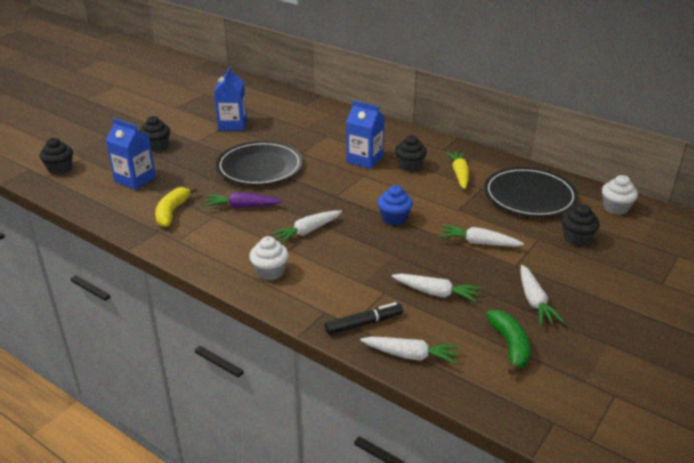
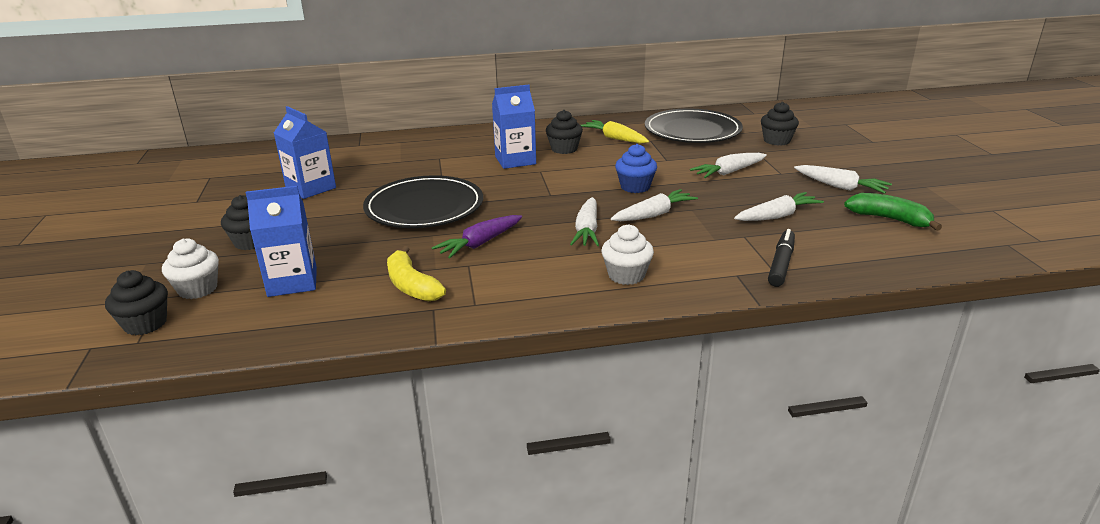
camera: 45 degrees left, 5 degrees down
(410, 355) = (856, 263): white carrot -> white carrot (653, 214)
(615, 208) = (757, 115): white cupcake -> white cupcake (198, 289)

